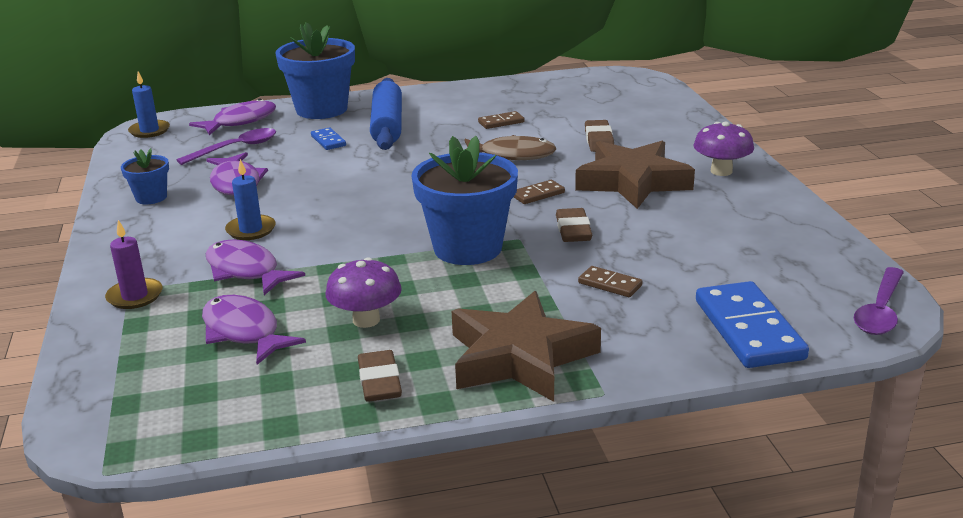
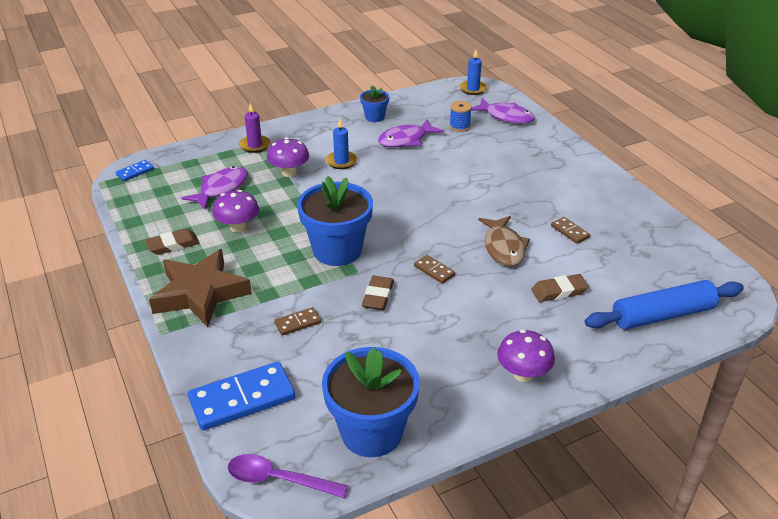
camera: 75 degrees right, 10 degrees up
(236, 148) = (459, 126): purple spoon -> blue spool
(246, 271) = (289, 172): purple fish -> purple mushroom
(321, 109) = (547, 143): blue flower pot -> blue flower pot (371, 432)
(328, 141) = (490, 159): blue domino -> blue domino (135, 172)
(387, 125) = (532, 178): blue rolling pin -> blue rolling pin (662, 315)
(573, 230) = (378, 296): brown eraser -> brown eraser turned 60 degrees counterclockwise
(610, 284) = (298, 323): brown domino -> brown domino turned 45 degrees clockwise
(632, 182) = (477, 319): brown star -> none

